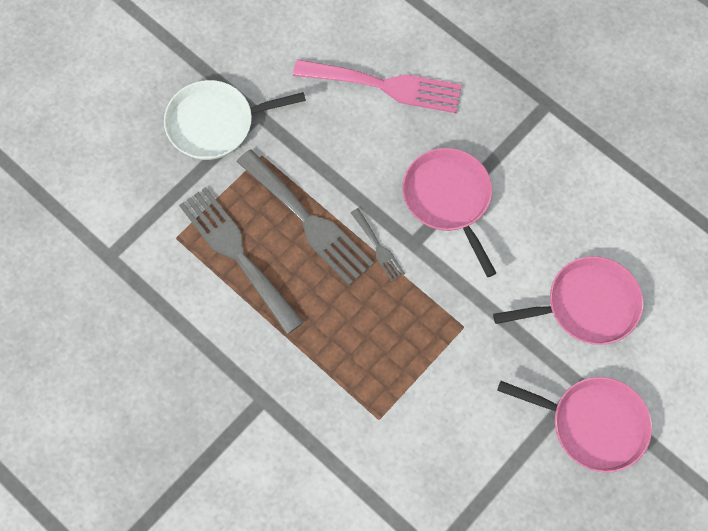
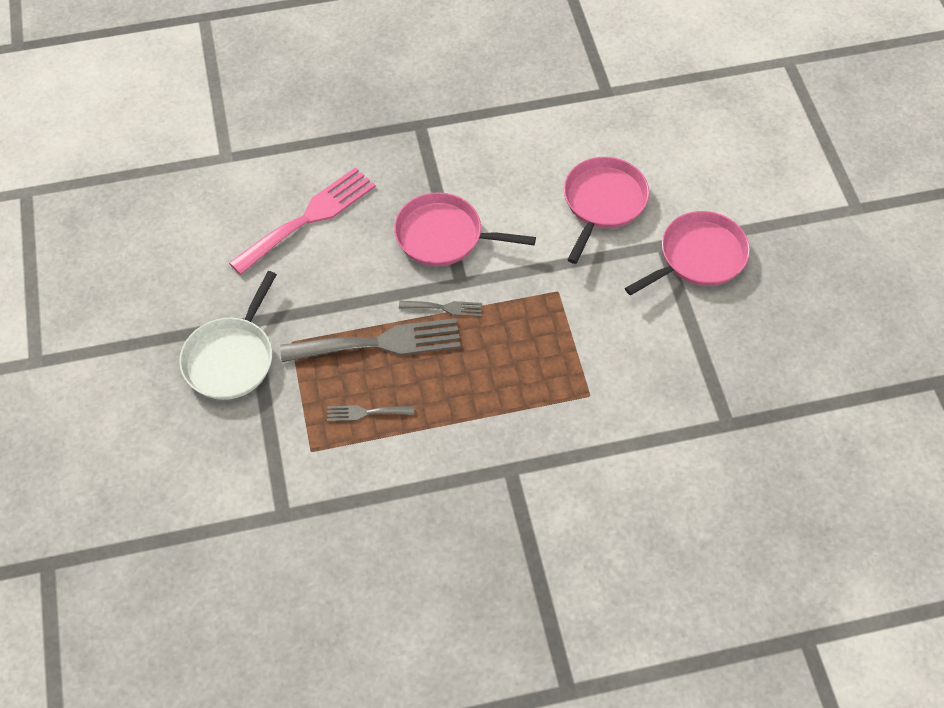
camera: 55 degrees left, 10 degrees down
(237, 254) = (365, 412): grey fork -> grey fork, size x0.47

